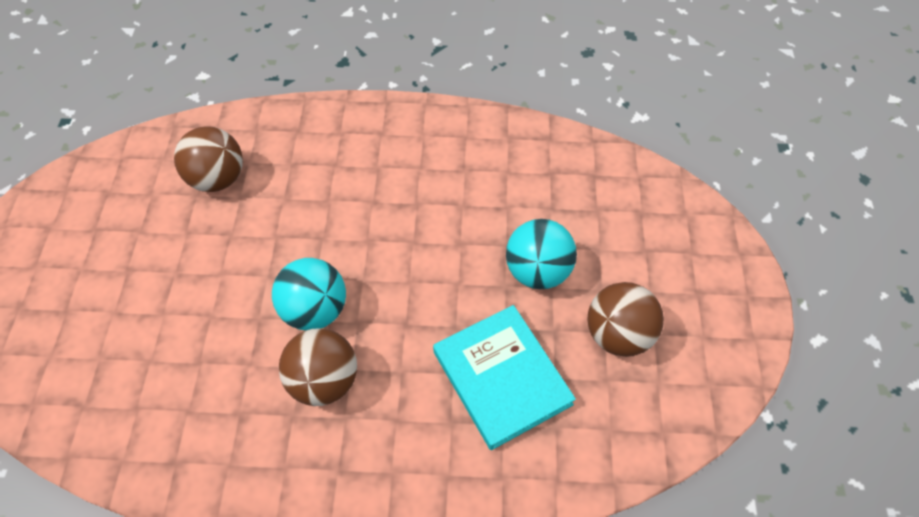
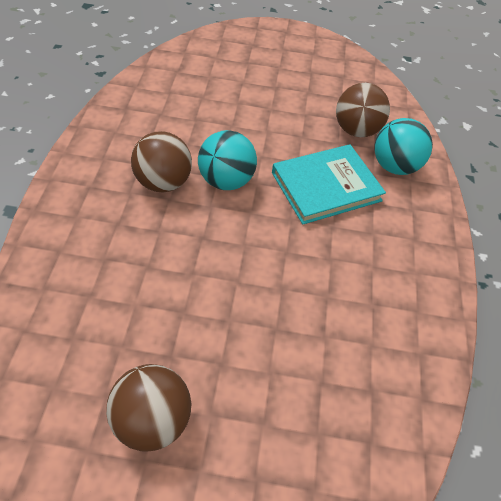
camera: 90 degrees right, 5 degrees down
(502, 378) = (133, 302): turquoise book -> turquoise book (326, 186)
(537, 271) = (242, 353): turquoise ball -> turquoise ball (394, 166)

